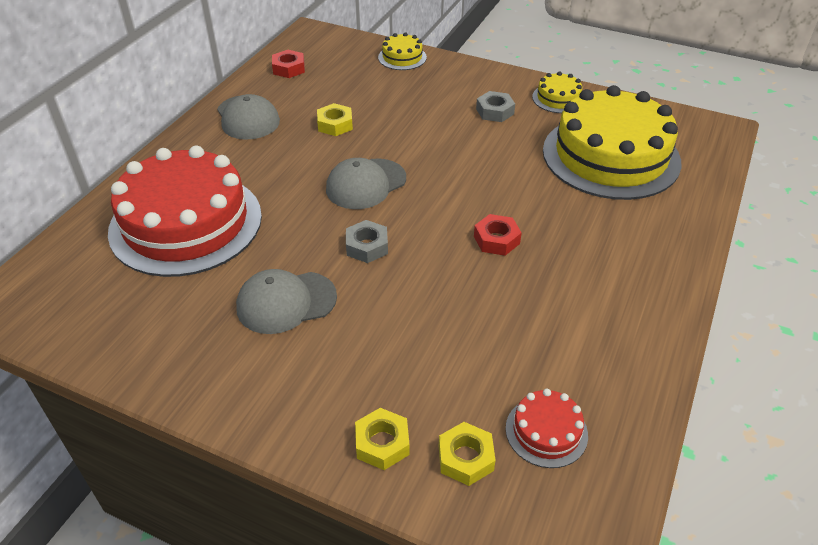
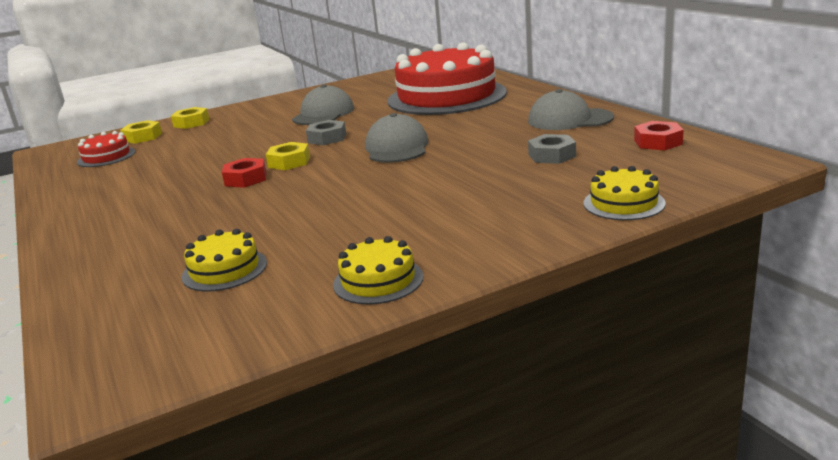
camera: 130 degrees right, 20 degrees down
(335, 124) = (508, 148): yellow nut -> yellow nut (289, 162)
(495, 111) = (415, 228): grey nut -> grey nut (552, 155)
(611, 156) = (224, 270): yellow cake -> yellow cake, size x0.42

